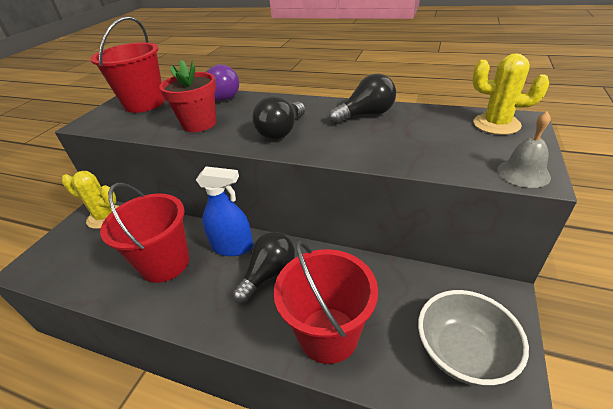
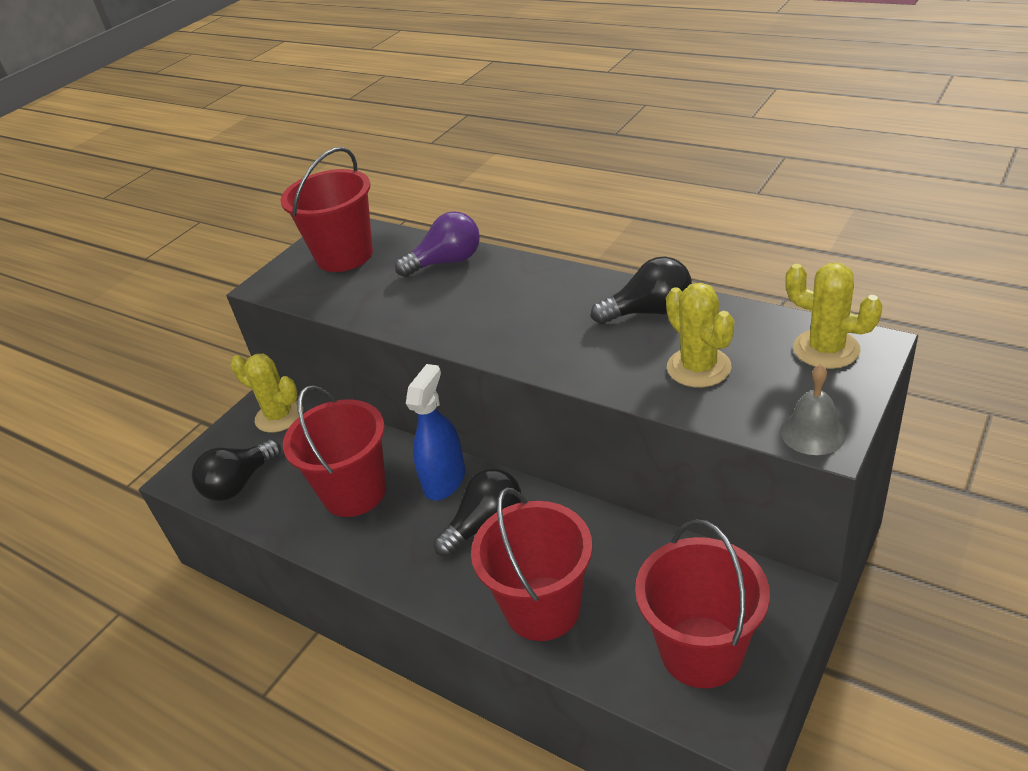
camera: 15 degrees right, 0 degrees up
(199, 124) = (416, 302): red flower pot -> none
(232, 247) = (444, 480): blue spray bottle -> blue spray bottle turned 90 degrees counterclockwise
(281, 131) = (523, 329): black light bulb -> black light bulb (239, 483)
(416, 142) = (698, 367): none -> yellow cactus
(462, 352) = (701, 651): grey bowl -> red bucket

